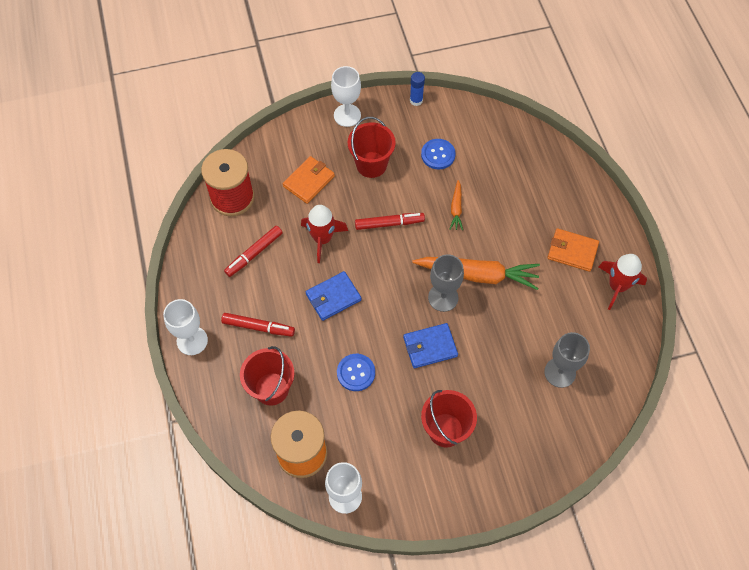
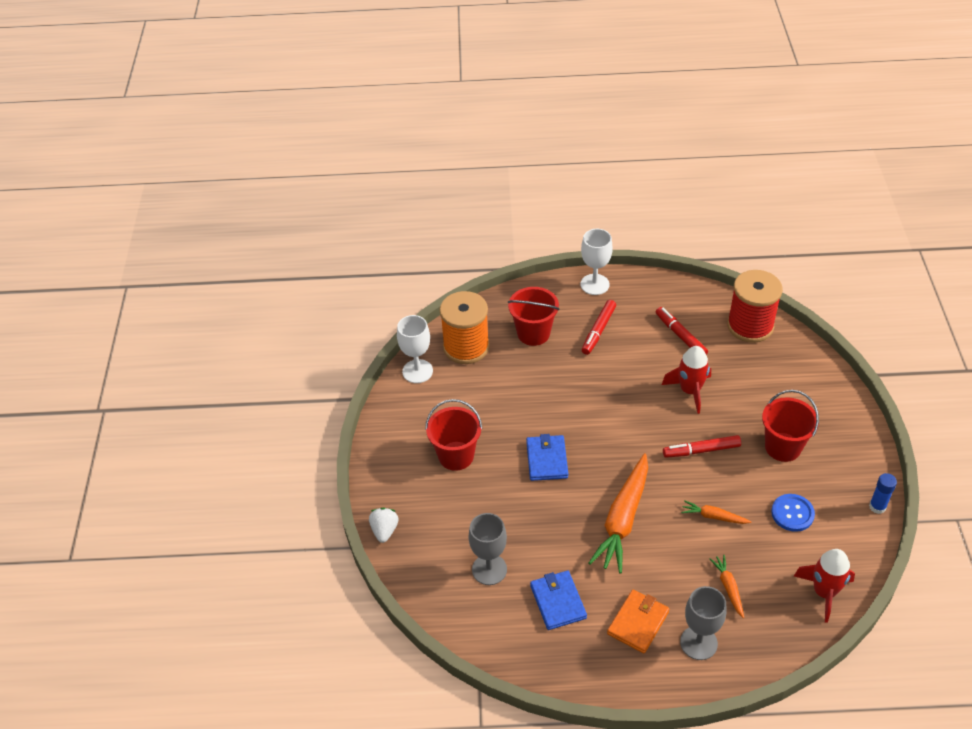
camera: 105 degrees right, 15 degrees down
(309, 181) = (765, 389): orange wallet -> none
(333, 297) = (619, 390): blue wallet -> blue wallet (558, 601)
(347, 115) = (855, 435): white goblet -> none
(356, 373) = (533, 396): blue button -> none
(389, 224) = (701, 450): red marker -> red marker turned 75 degrees clockwise
(443, 297) = (601, 482): grey goblet -> grey goblet (698, 643)
(520, 193) = (728, 587): none -> orange carrot
(548, 475) = (384, 530): none -> white strawberry
(617, 286) = (581, 659): red rocket -> red rocket (824, 592)

